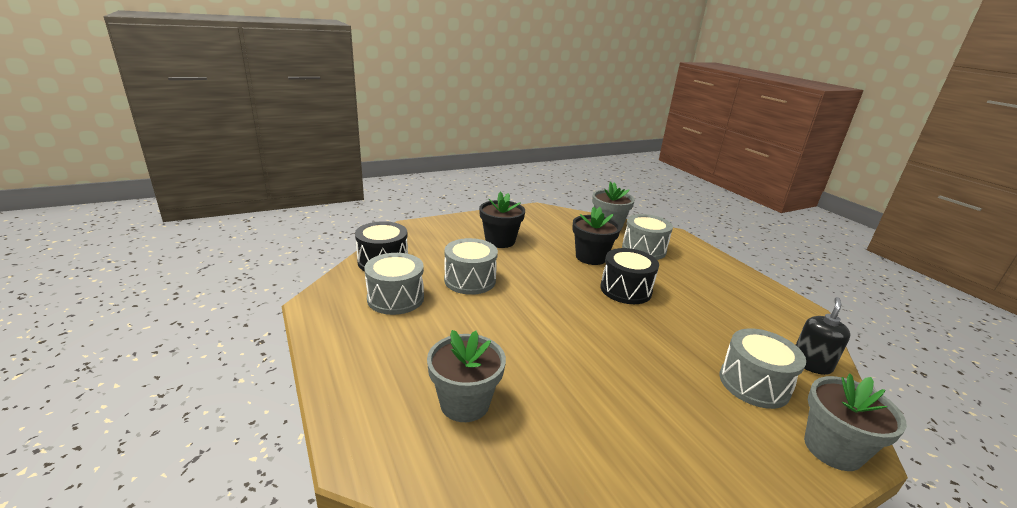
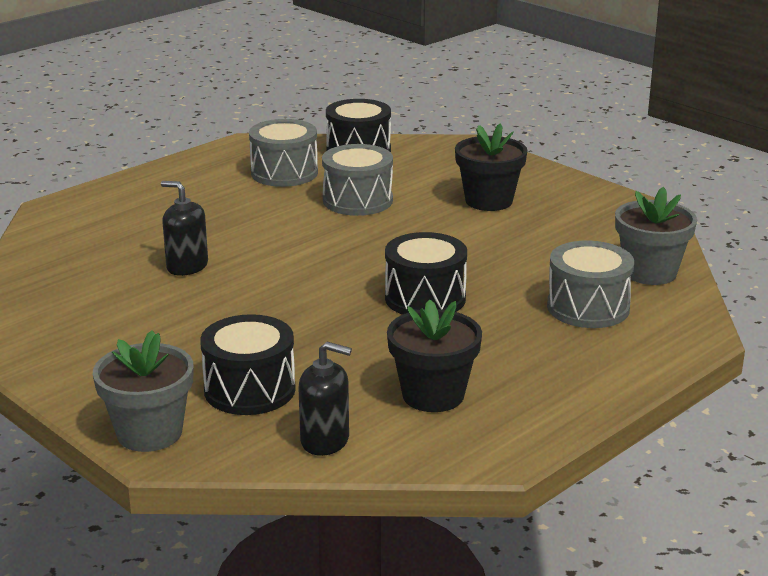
camera: 75 degrees right, 0 degrees up
(465, 403) = (132, 234): grey flower pot -> none
(548, 380) = (187, 266): none -> black soap dispenser
(591, 257) = (506, 267): black flower pot -> black flower pot (433, 395)
(754, 384) = (250, 389): grey drum -> black drum

